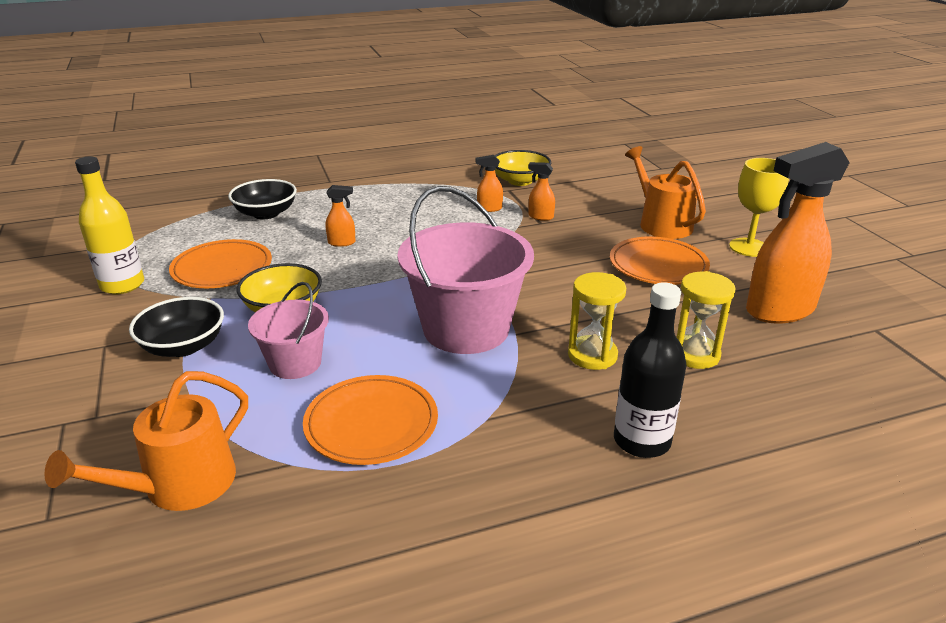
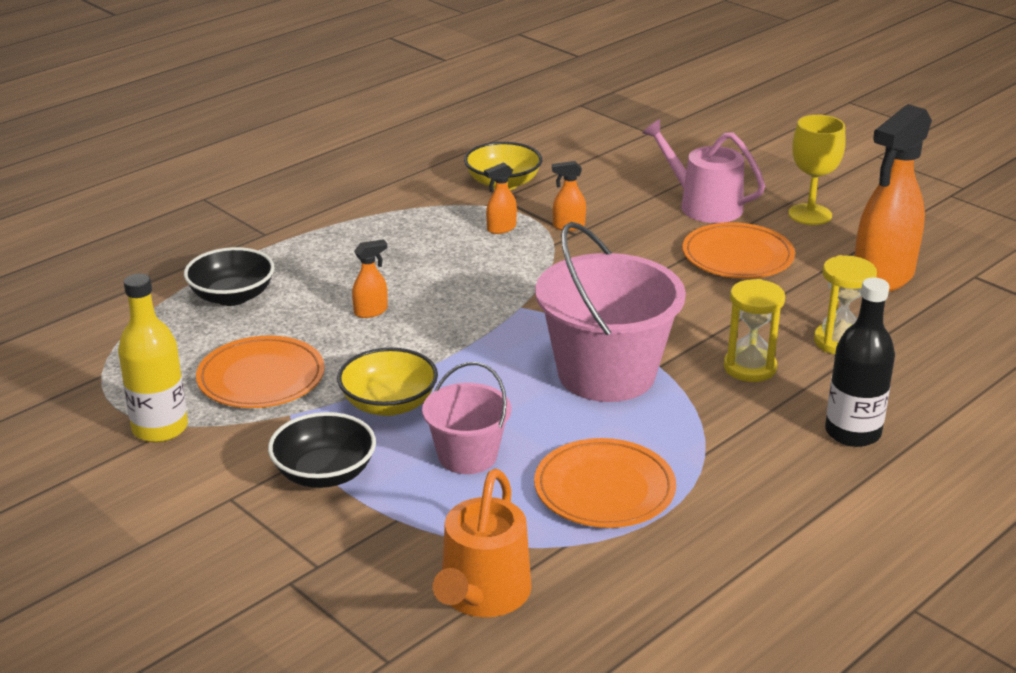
camera: 25 degrees left, 0 degrees up
(661, 223) = (704, 205): orange watering can -> pink watering can

